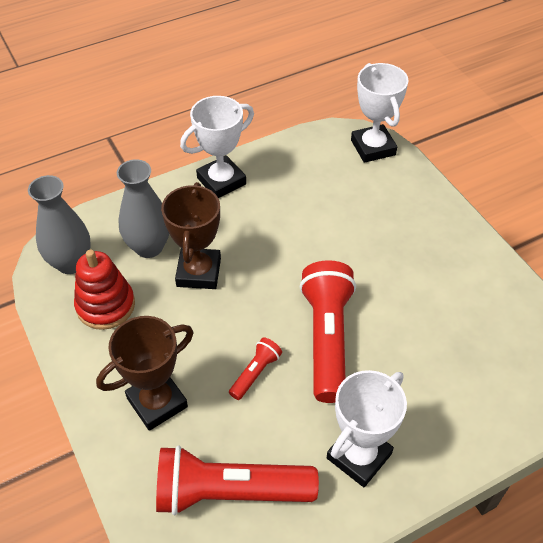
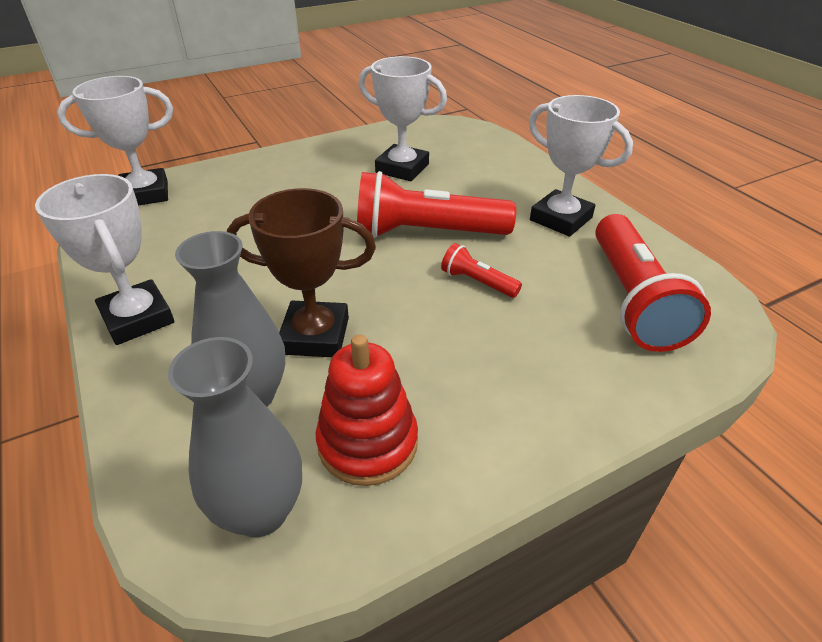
camera: 90 degrees left, 10 degrees down
(157, 402) = (535, 366): brown trophy -> none
(445, 319) = (402, 168): none -> white trophy

